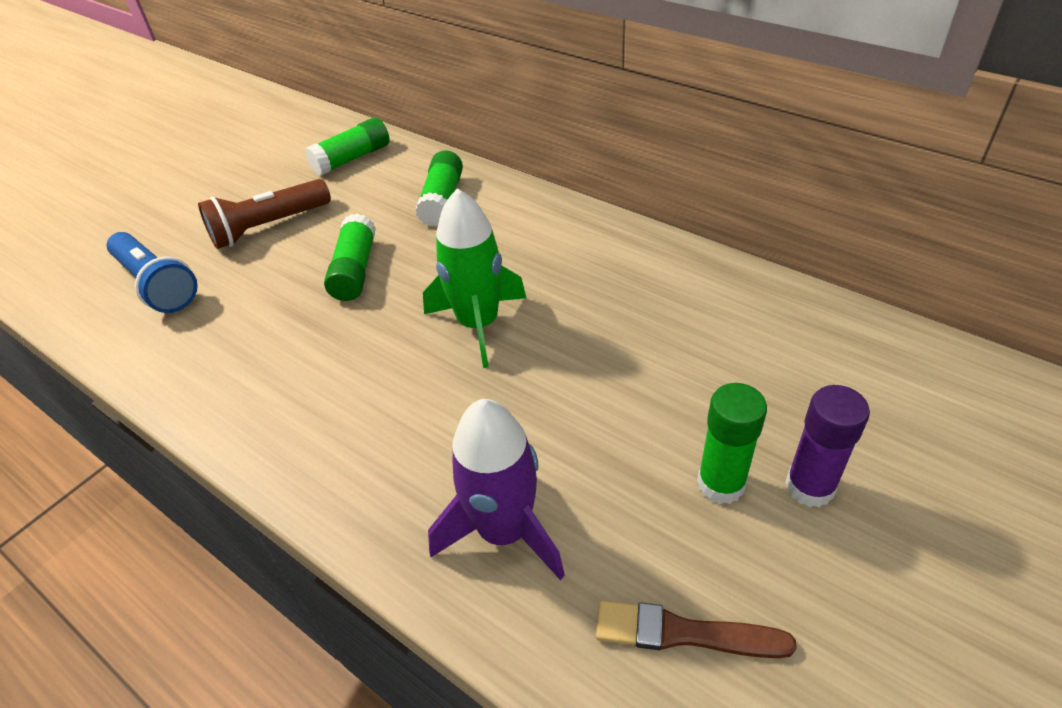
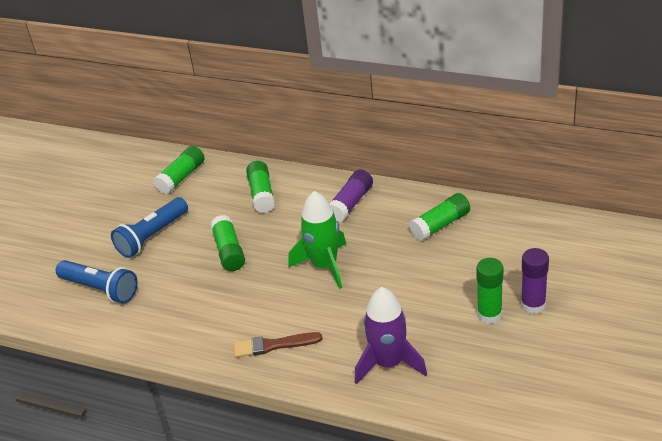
camera: 15 degrees left, 5 degrees down
(269, 227) = (152, 236): brown flashlight -> blue flashlight
(560, 238) = (350, 203): none -> purple glue stick
(684, 633) = (492, 381): brown brush -> brown brush (274, 345)
(686, 300) = (440, 225): none -> green glue stick

